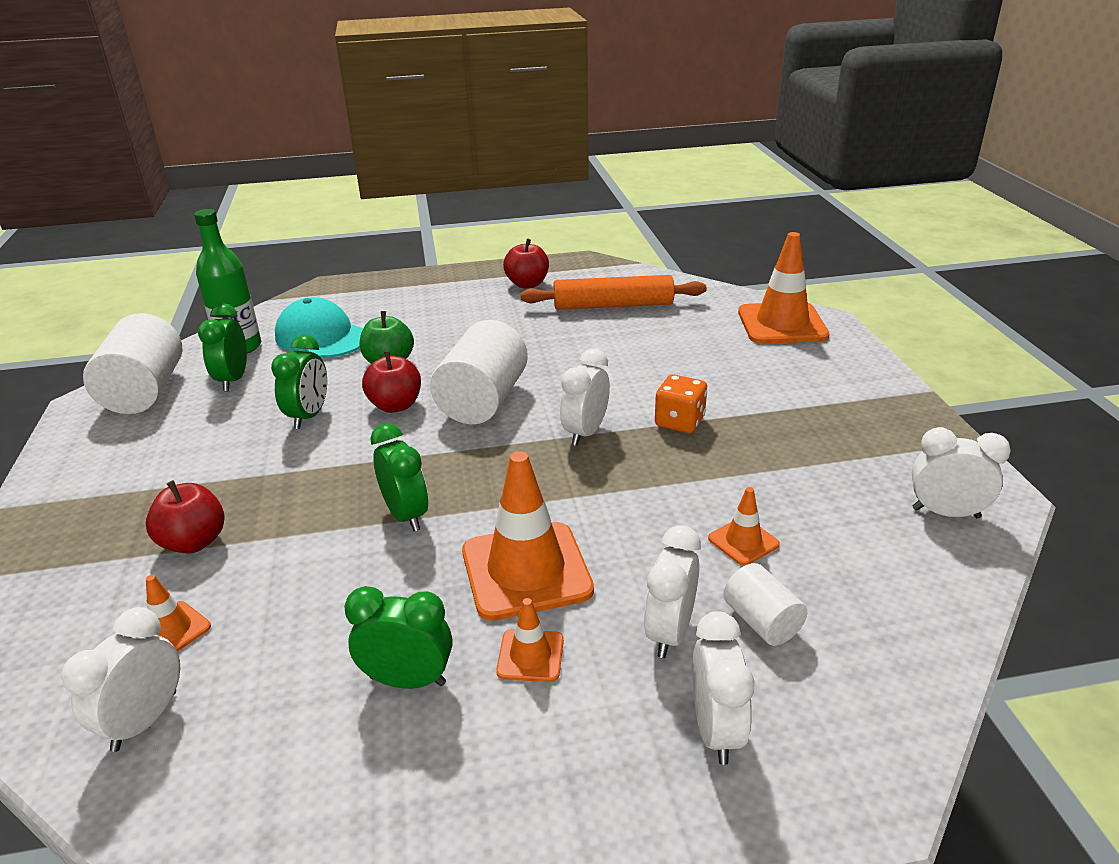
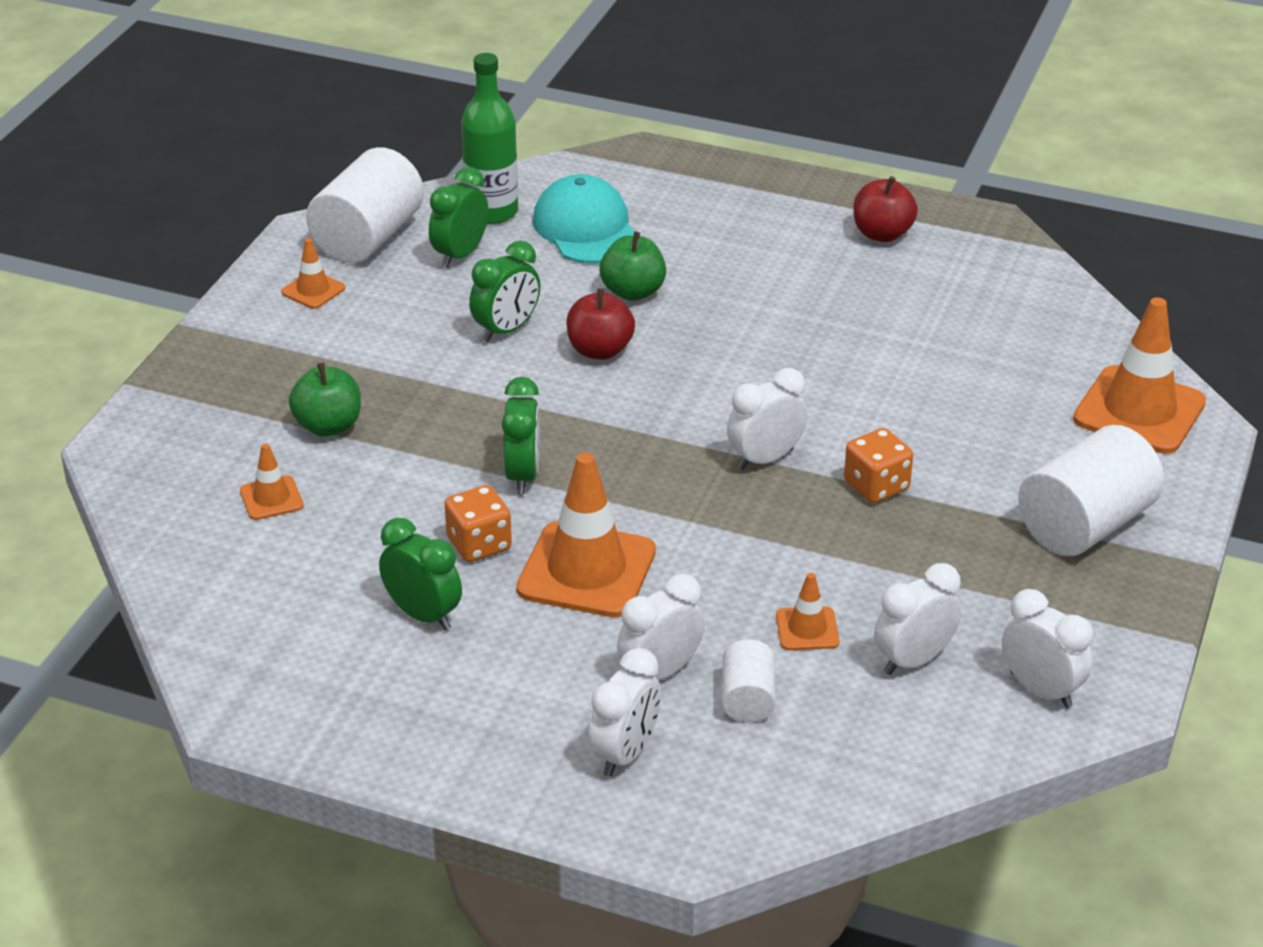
camera: 30 degrees right, 5 degrees up
(144, 721) = (220, 560): white clock -> white clock (913, 660)
(194, 542) = (328, 426): red apple -> green apple
(412, 588) = (479, 544): none -> orange dice
(483, 401) = (692, 379): white cylinder -> white cylinder (1085, 525)
(530, 656) = (531, 639): orange traffic cone -> orange traffic cone (313, 290)
(613, 305) = (957, 306): orange rolling pin -> none

